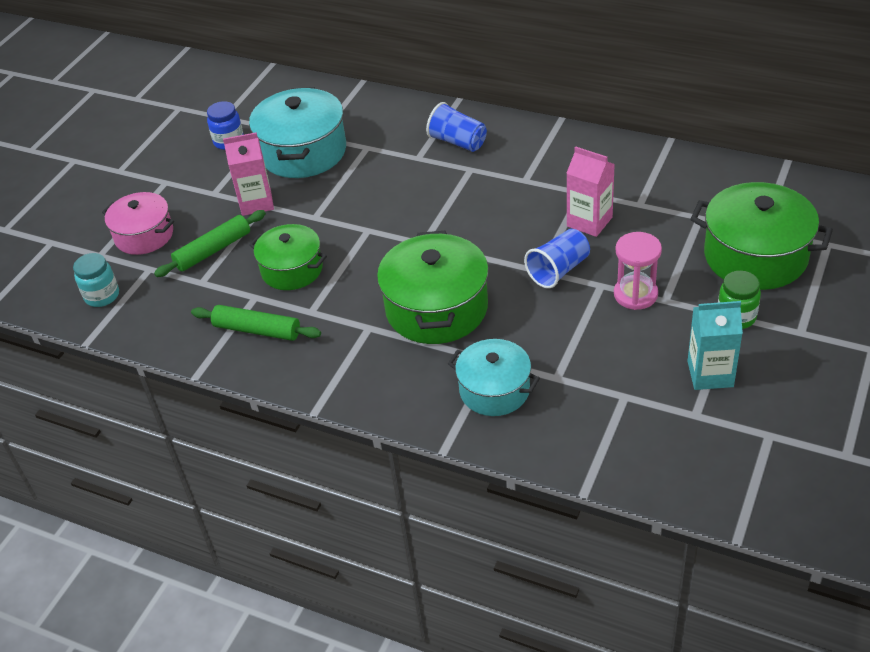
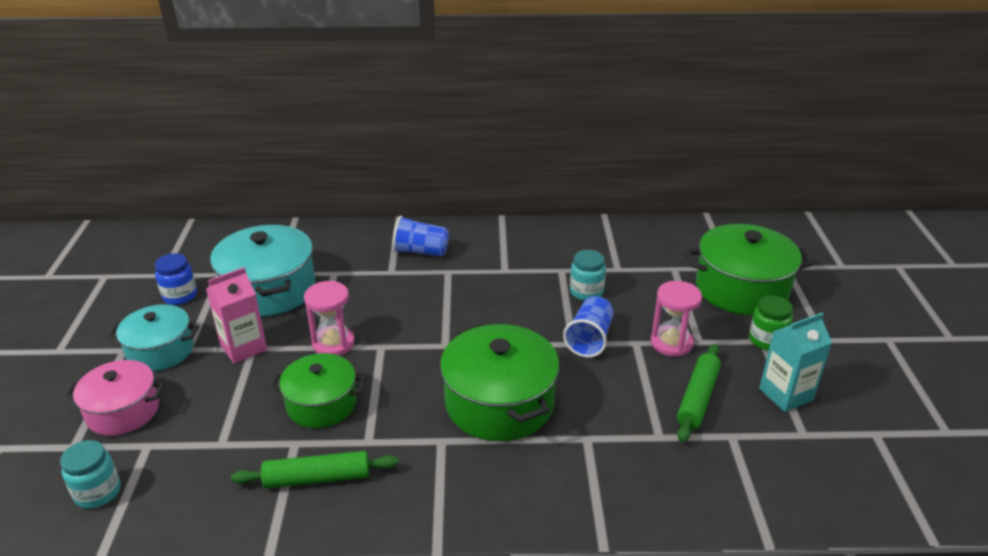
camera: 30 degrees left, 10 degrees down
(213, 250) = (218, 407): green rolling pin -> green rolling pin (698, 398)
(330, 217) = (333, 343): none -> pink hourglass
(494, 390) = (610, 466): turquoise pot -> turquoise pot (160, 351)
(589, 222) = (586, 292): pink carton -> turquoise jar

